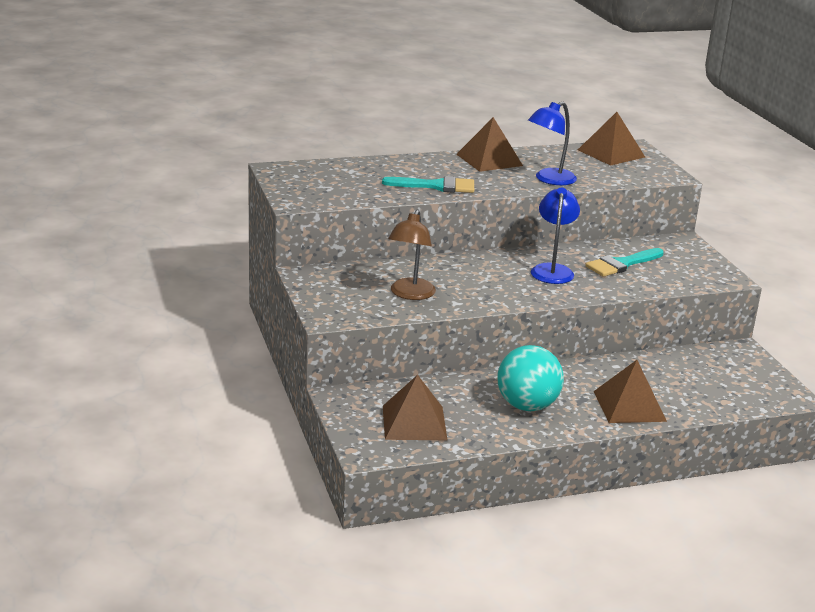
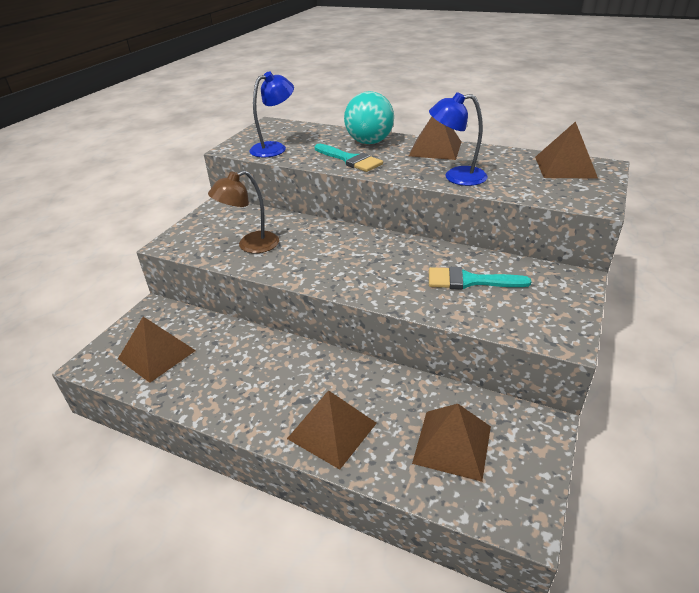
camera: 45 degrees right, 10 degrees up
(527, 406) = (251, 382): turquoise ball -> turquoise ball (369, 142)
(552, 270) = (394, 264): blue lamp -> blue lamp (274, 148)
(708, 380) = (452, 444): none -> brown pyramid

